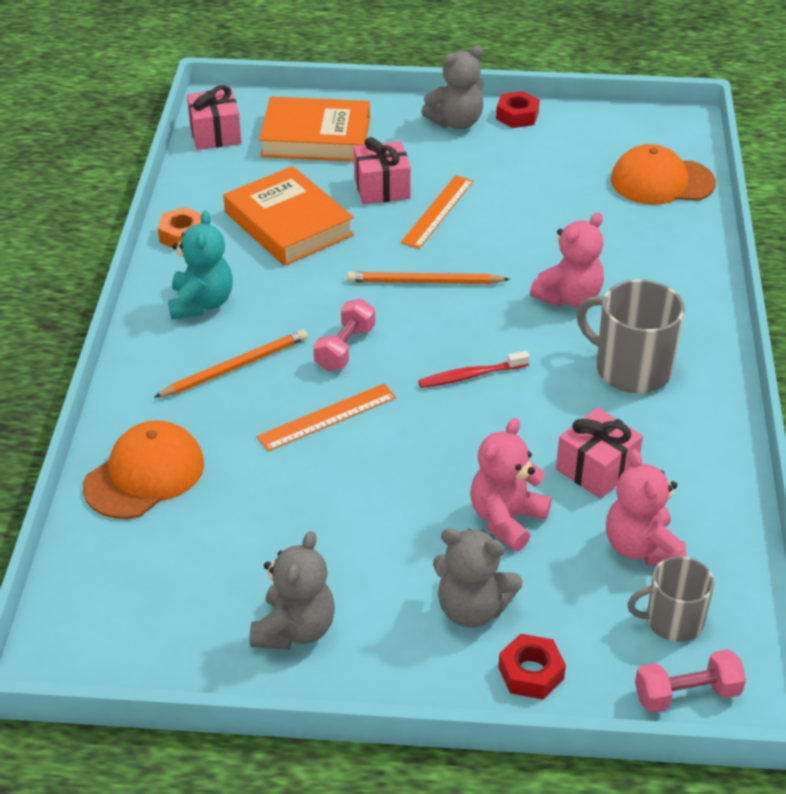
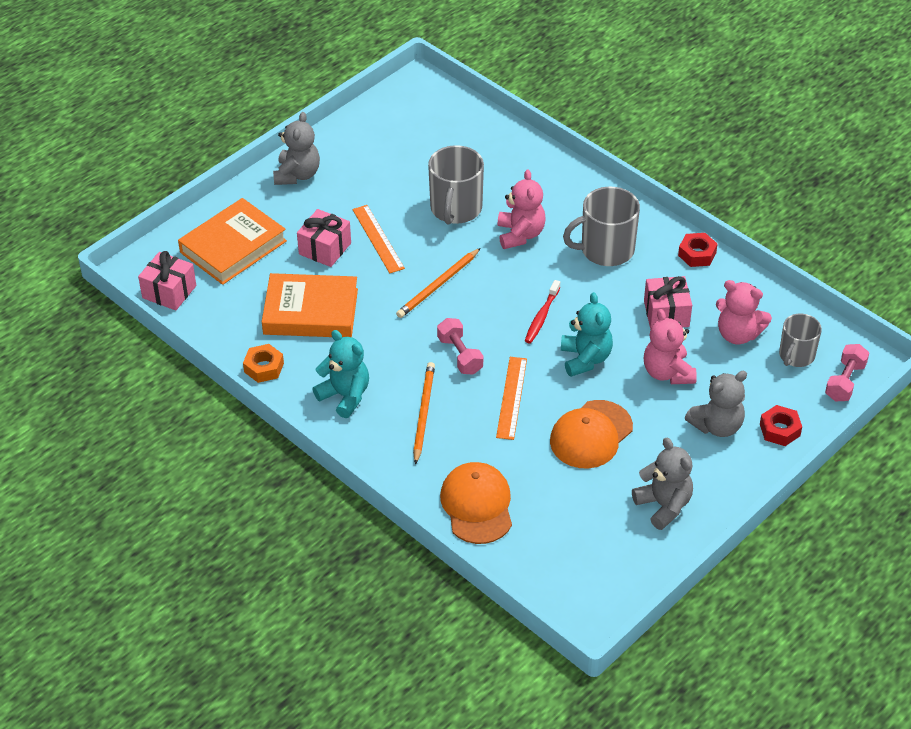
camera: 50 degrees left, 5 degrees up
(449, 442) = (585, 359): none -> turquoise teddy bear
(517, 116) = (324, 144): red nut -> red nut (697, 254)
(545, 236) = (456, 209): none -> grey mug
(662, 181) = (462, 129): orange cap -> orange cap (591, 435)

